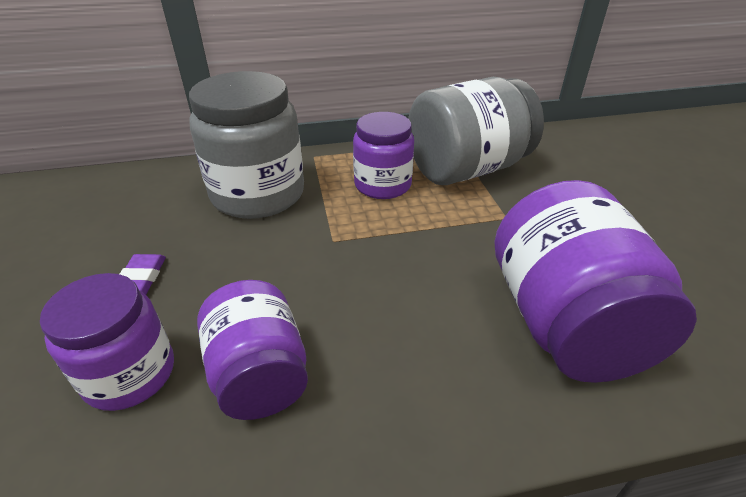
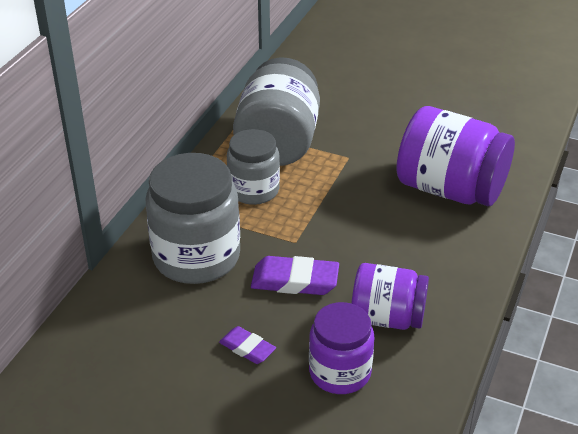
camera: 55 degrees left, 0 degrees up
(271, 266) = (295, 281): none -> purple eraser
(382, 185) = (254, 190): purple jar -> grey jar

